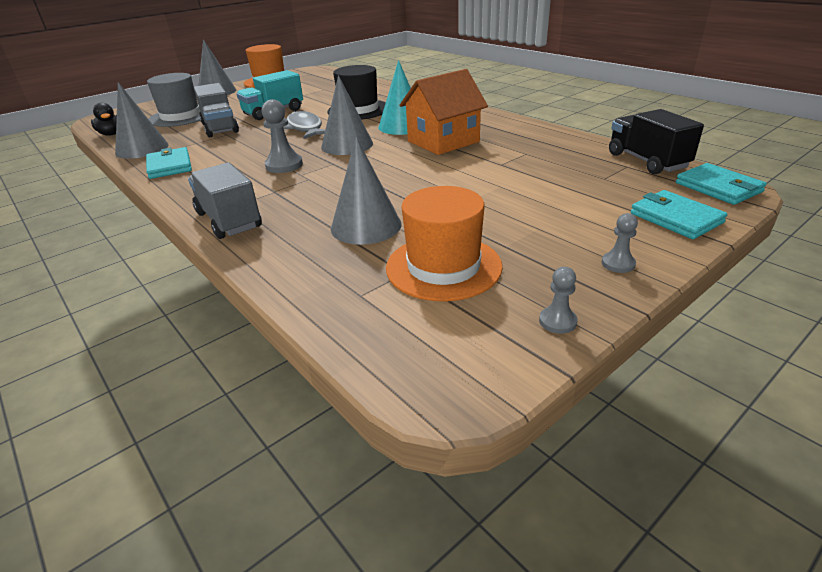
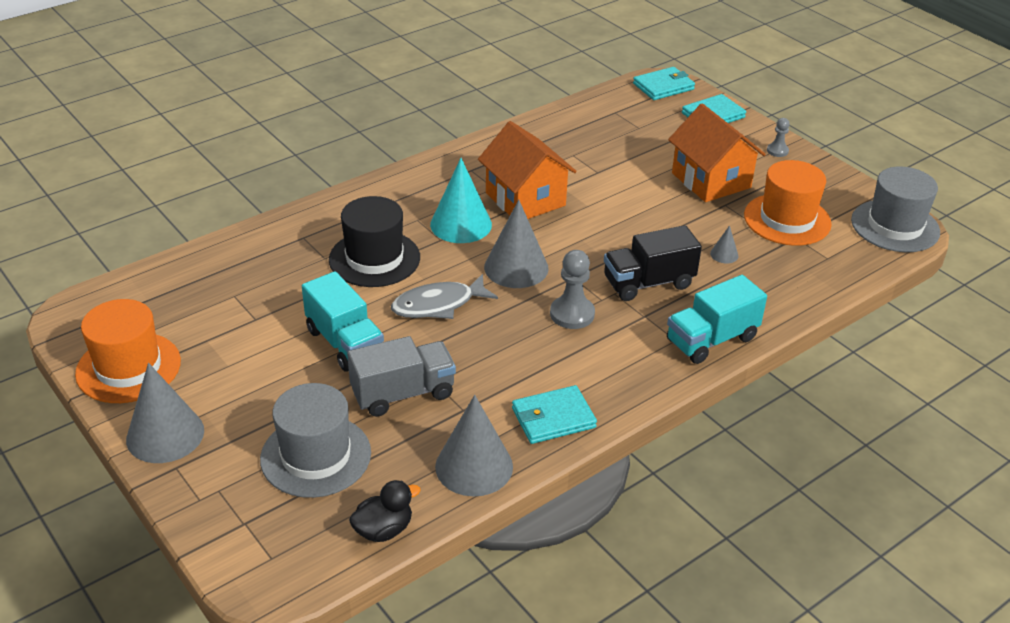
camera: 90 degrees left, 5 degrees up
(229, 220) = (711, 340): grey truck -> turquoise truck
(366, 226) = (724, 254): grey cone -> grey cone, size x0.45
(449, 368) = (895, 226): none -> grey hat
(514, 218) = (711, 180): none -> orange house
(557, 321) = (844, 184): grey pawn -> none
(646, 161) = (606, 101): black truck -> black truck (648, 283)

